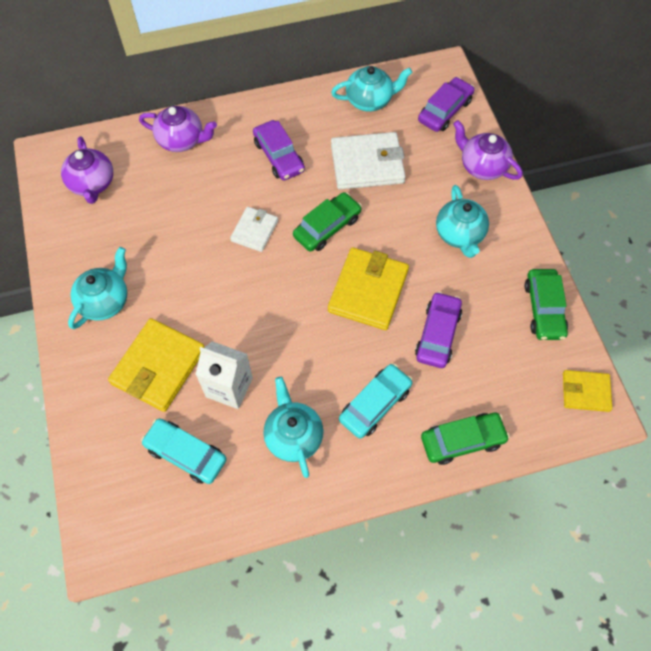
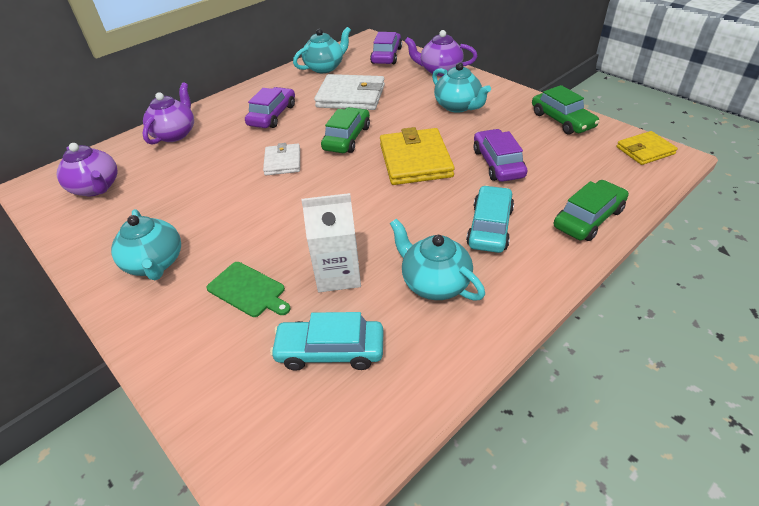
camera: 25 degrees left, 20 degrees down
(105, 301) = (155, 263): turquoise teapot -> turquoise teapot turned 150 degrees clockwise
(158, 366) = (248, 290): yellow wallet -> green cutting board
(181, 140) = (175, 134): purple teapot -> purple teapot turned 60 degrees counterclockwise
(279, 156) = (272, 115): purple car -> purple car turned 105 degrees counterclockwise
(367, 164) = (351, 96): white wallet -> white wallet turned 45 degrees clockwise

